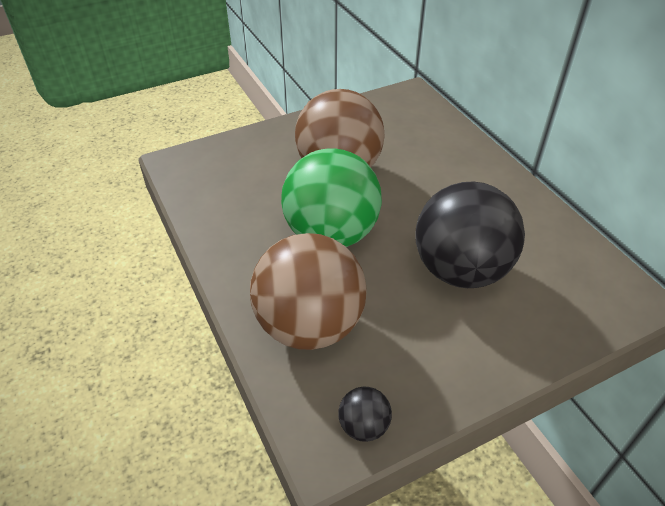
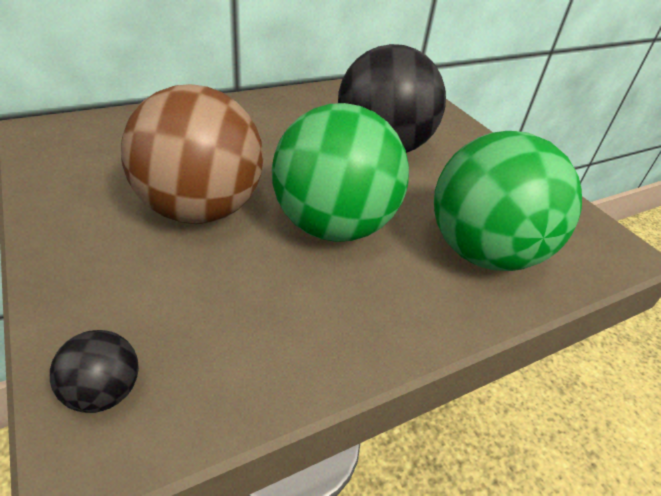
camera: 95 degrees left, 5 degrees down
(309, 325) = (483, 252): brown ball -> green ball
(364, 426) = (583, 224): black ball -> black ball (104, 392)

